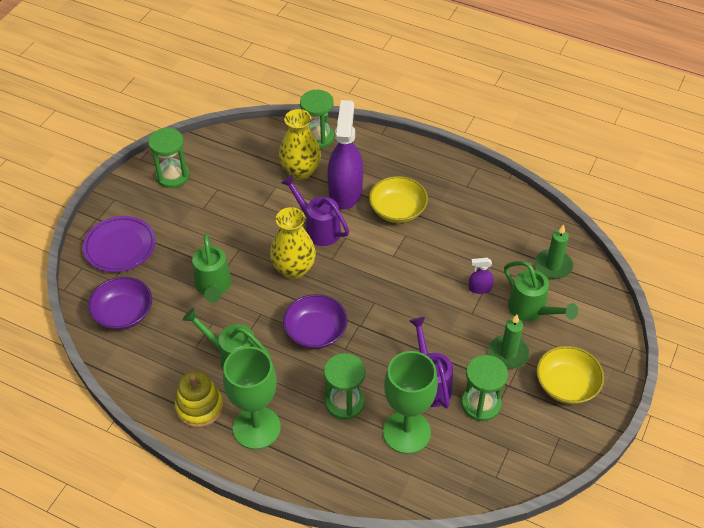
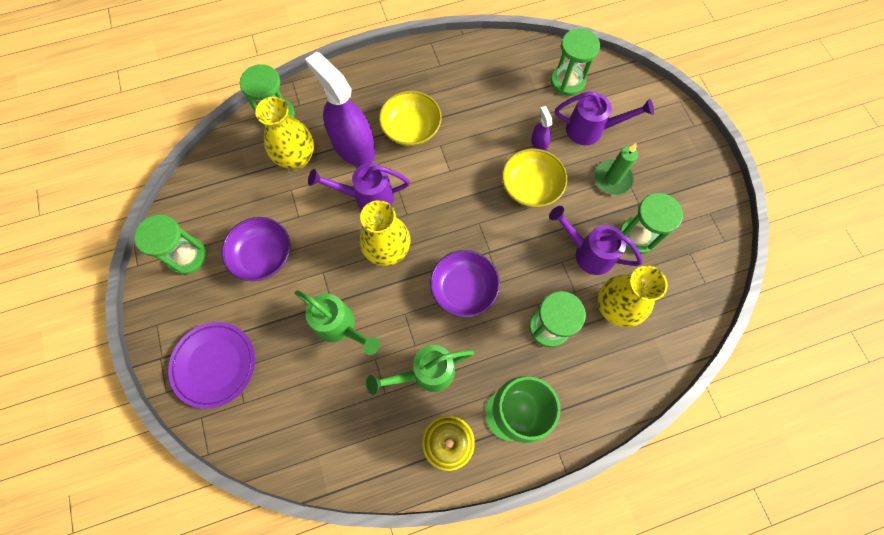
camera: 45 degrees left, 20 degrees up
(123, 313) = (289, 423): purple bowl -> purple bowl (263, 255)
(406, 432) = (615, 307): green goblet -> yellow vase
(479, 288) = (539, 143): purple spray bottle -> purple spray bottle turned 120 degrees clockwise
(531, 310) = (591, 130): green watering can -> purple watering can
(553, 266) = (567, 81): green candle -> green hourglass
(566, 385) = (672, 168): yellow bowl -> yellow bowl (531, 186)

